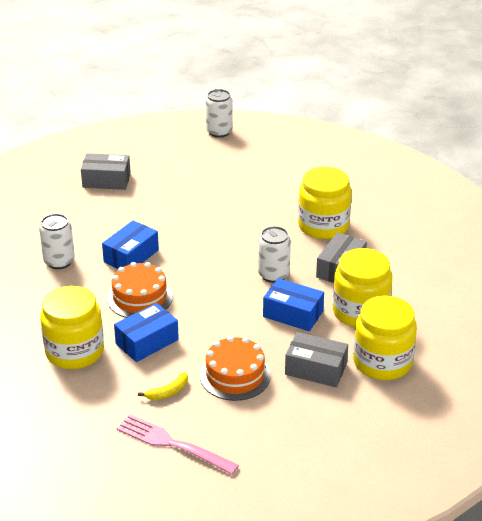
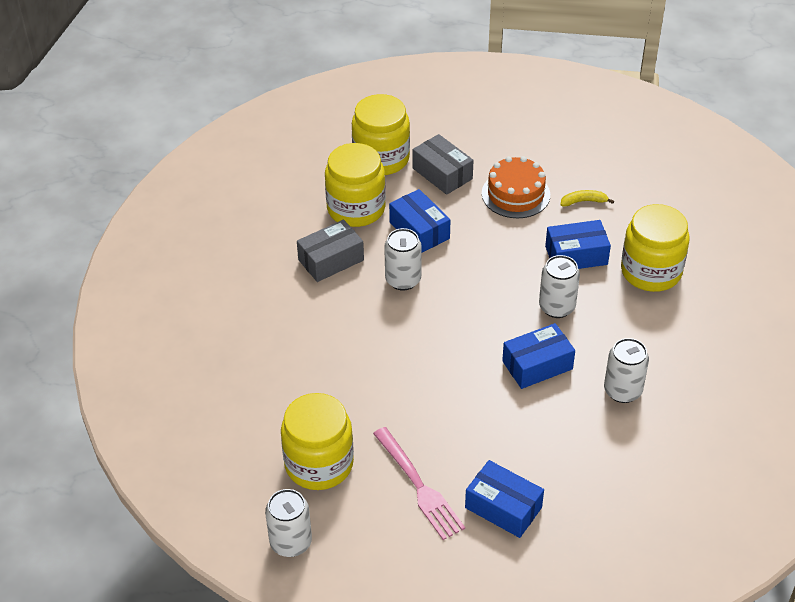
camera: 150 degrees left, 10 degrees up
(106, 180) = (503, 507): grey box -> blue box
(140, 297) = (557, 307): orange cake -> white can
(172, 444) = (604, 159): pink fork -> pink fork (419, 486)
(323, 226) = (299, 319): yellow jar -> yellow jar (319, 464)

